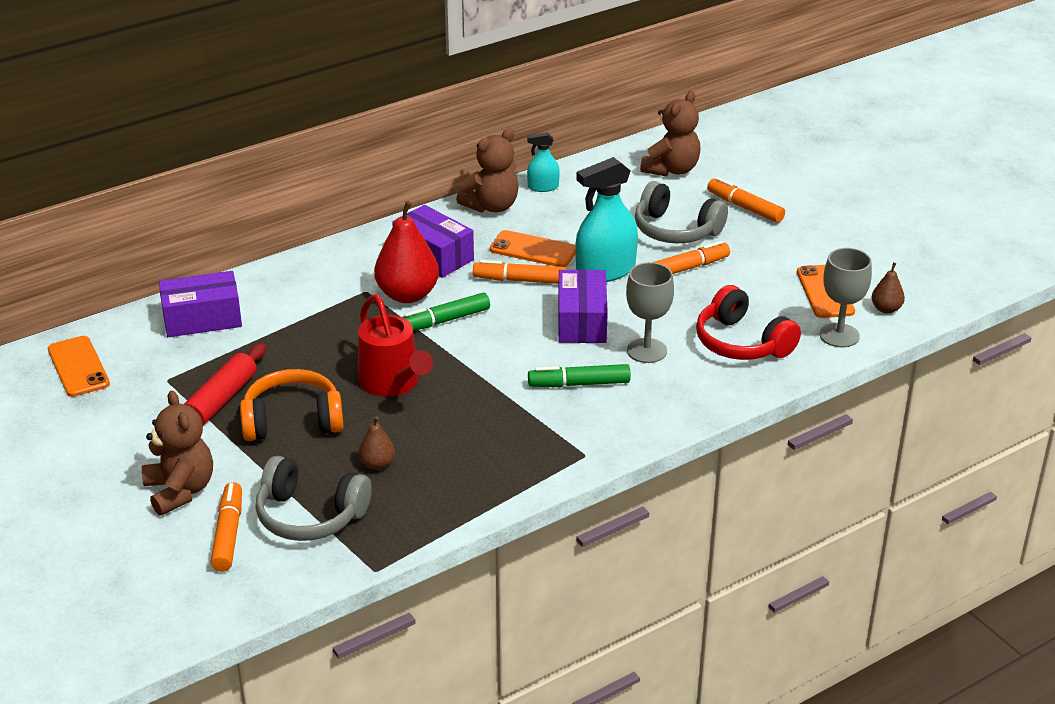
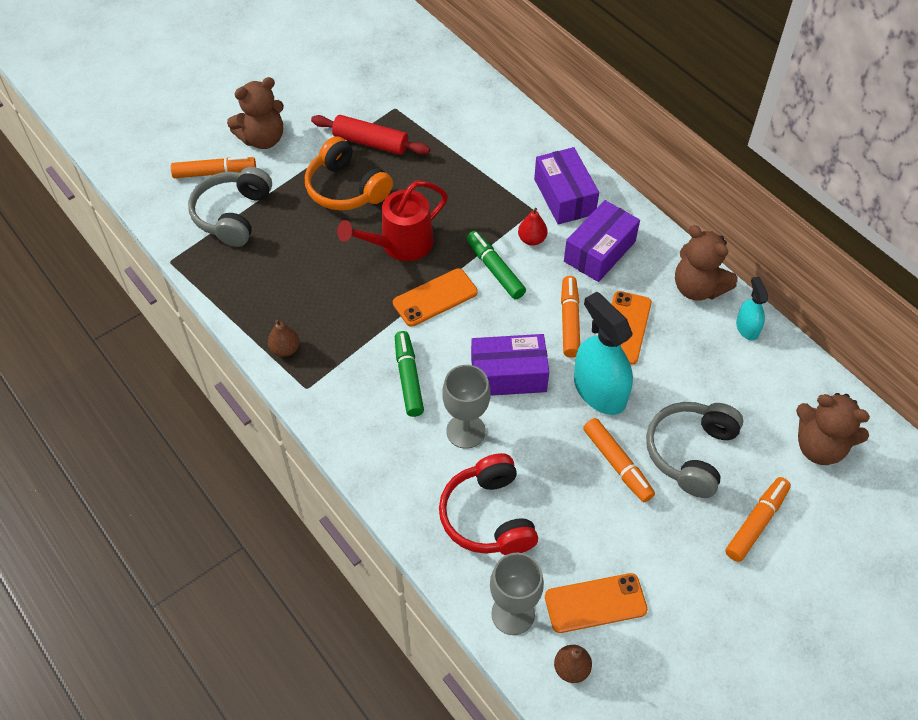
camera: 85 degrees right, 20 degrees up
(78, 367) = (407, 58): orange phone -> orange phone (435, 298)
(202, 319) = (477, 113): purple box -> purple box (564, 196)
(292, 421) = (346, 188): orange headphones -> orange headphones turned 150 degrees clockwise
(377, 464) = (293, 247): brown pear -> brown pear (285, 349)
(407, 295) = (532, 239): red pear -> red pear, size x0.50
(742, 343) = (488, 516): red headphones -> red headphones turned 60 degrees counterclockwise

